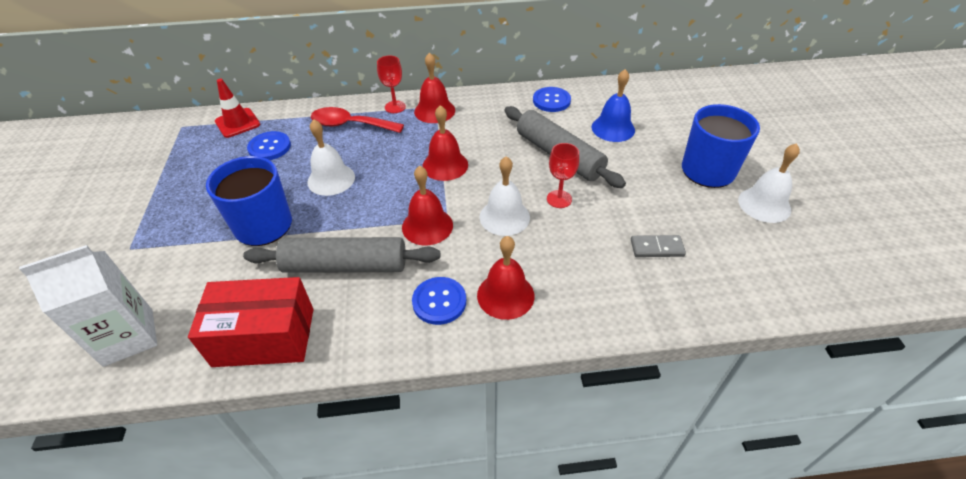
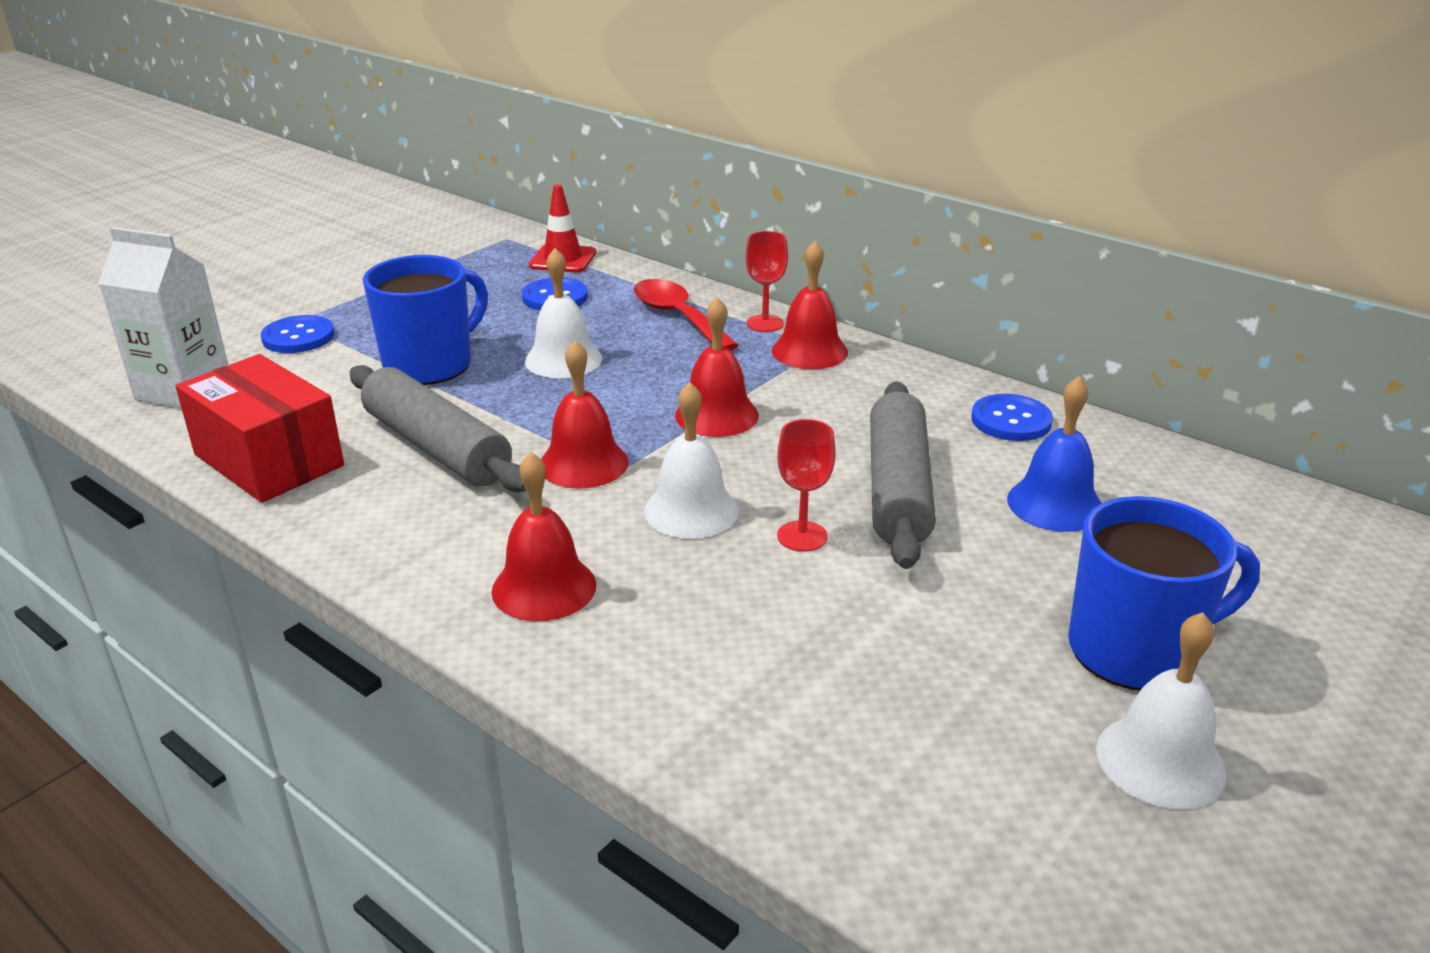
camera: 45 degrees right, 15 degrees down
(439, 301) = (465, 542): blue button -> blue button (298, 337)
(657, 248) = (842, 681): grey domino -> none

